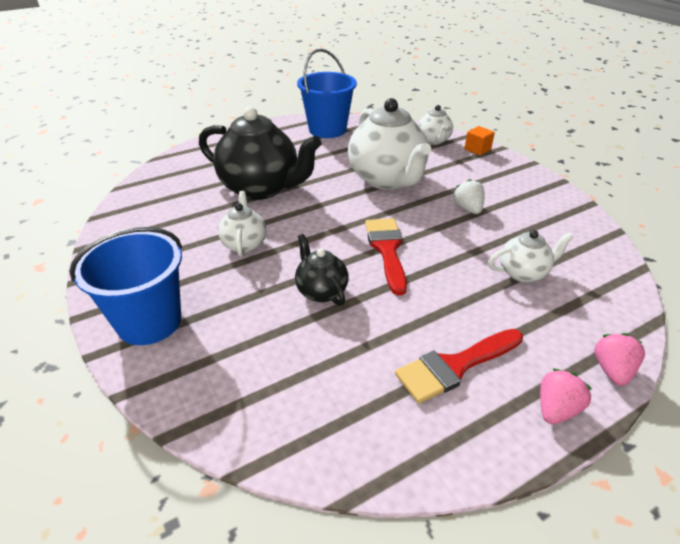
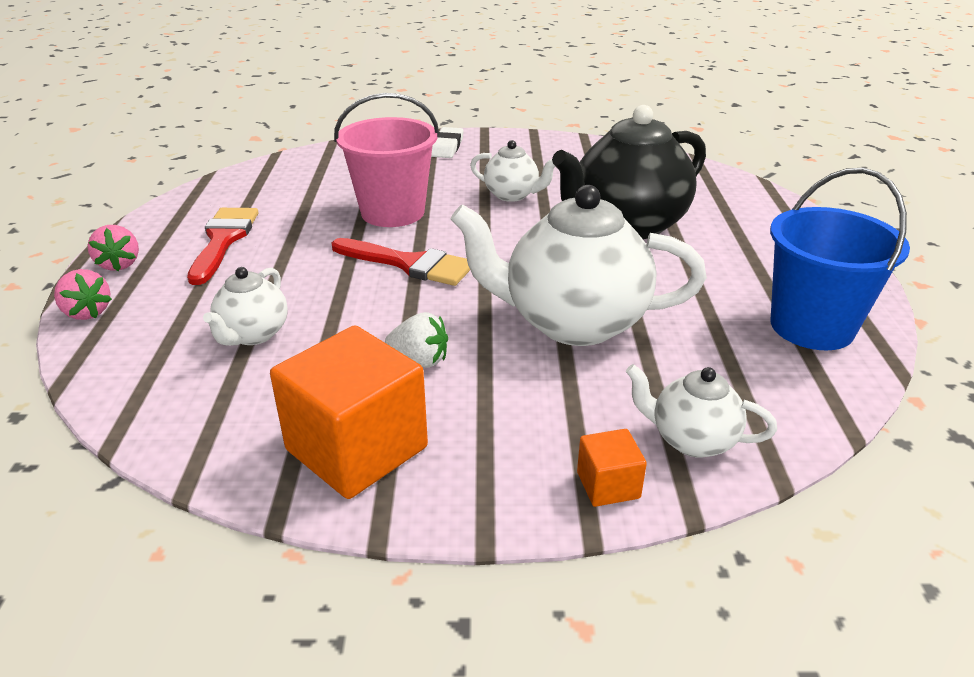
camera: 120 degrees right, 5 degrees down
(149, 321) = (447, 147): blue bucket -> white eraser
(321, 291) = (392, 212): black teapot -> pink bucket
(538, 202) = (357, 448): none -> orange cube

